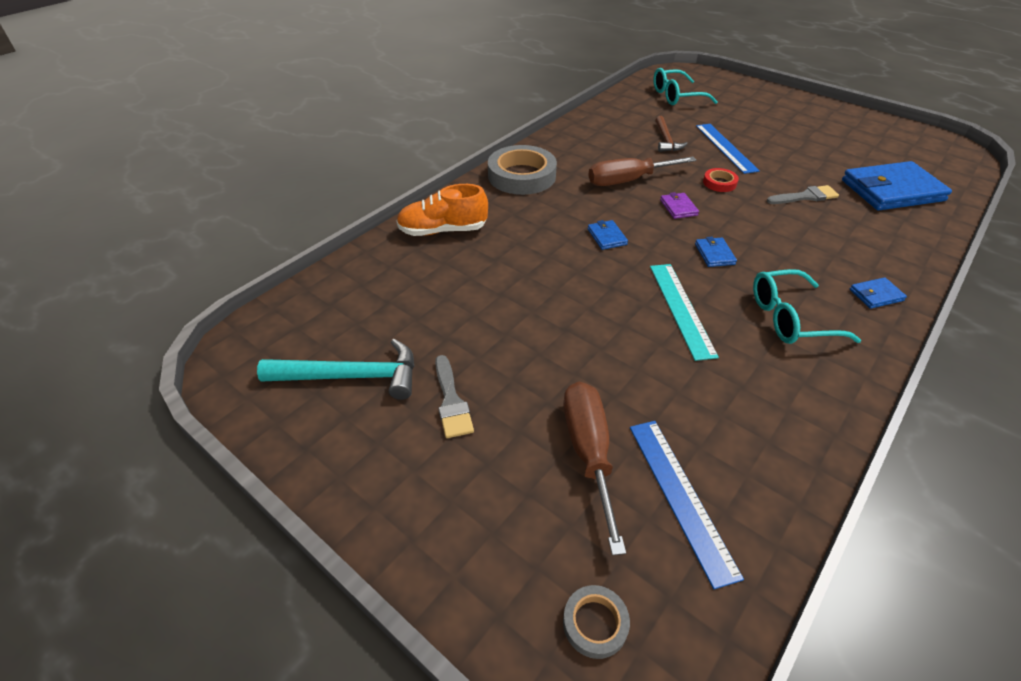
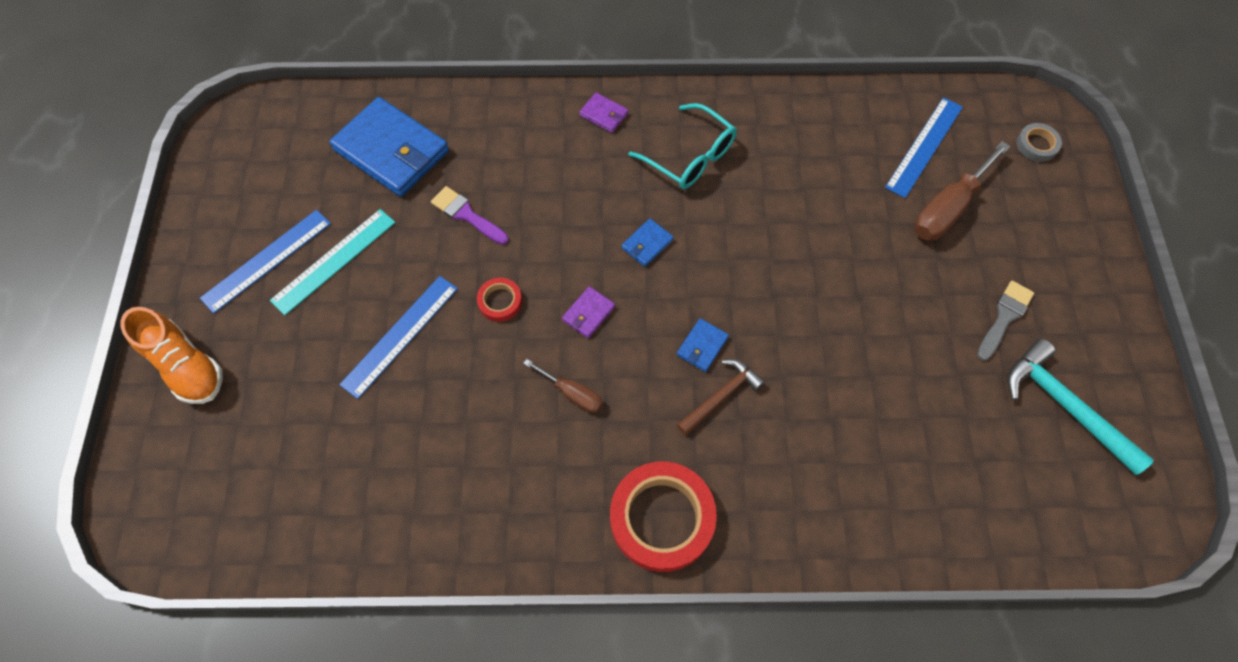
camera: 130 degrees left, 20 degrees up
(443, 230) = (840, 510): orange shoe -> orange shoe (186, 366)
(522, 176) = (662, 518): grey tape -> red tape
(628, 181) = (572, 393): brown screwdriver -> brown screwdriver, size x0.56
(666, 140) = (429, 412): brown hammer -> brown hammer (721, 396)
(676, 96) = (263, 478): turquoise glasses -> none
(681, 309) = (751, 230): turquoise ruler -> turquoise ruler (334, 261)
(805, 196) = (466, 215): grey brush -> purple brush
(819, 129) = (267, 260): none -> blue ruler
(876, 295) = (604, 114): blue wallet -> purple wallet

